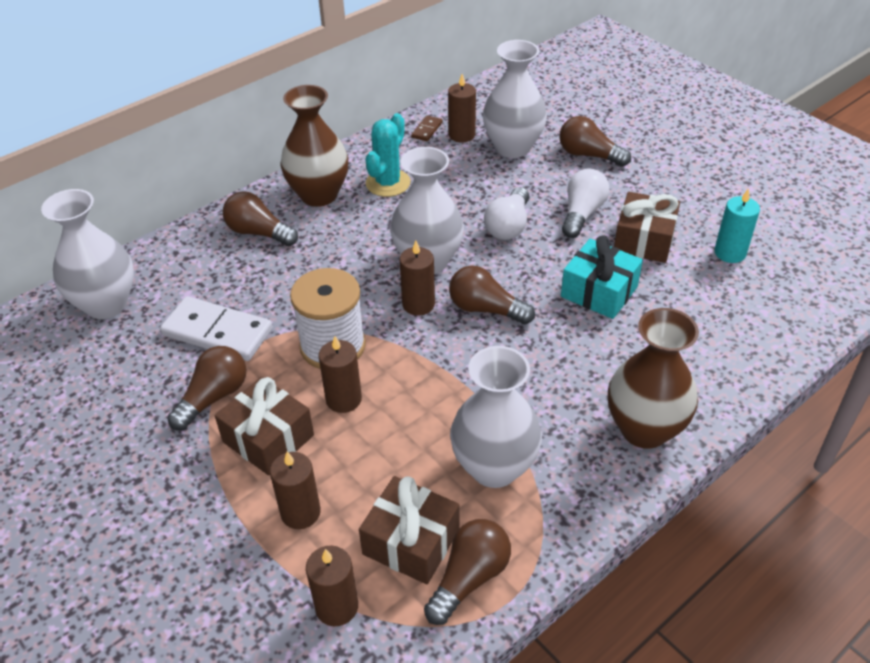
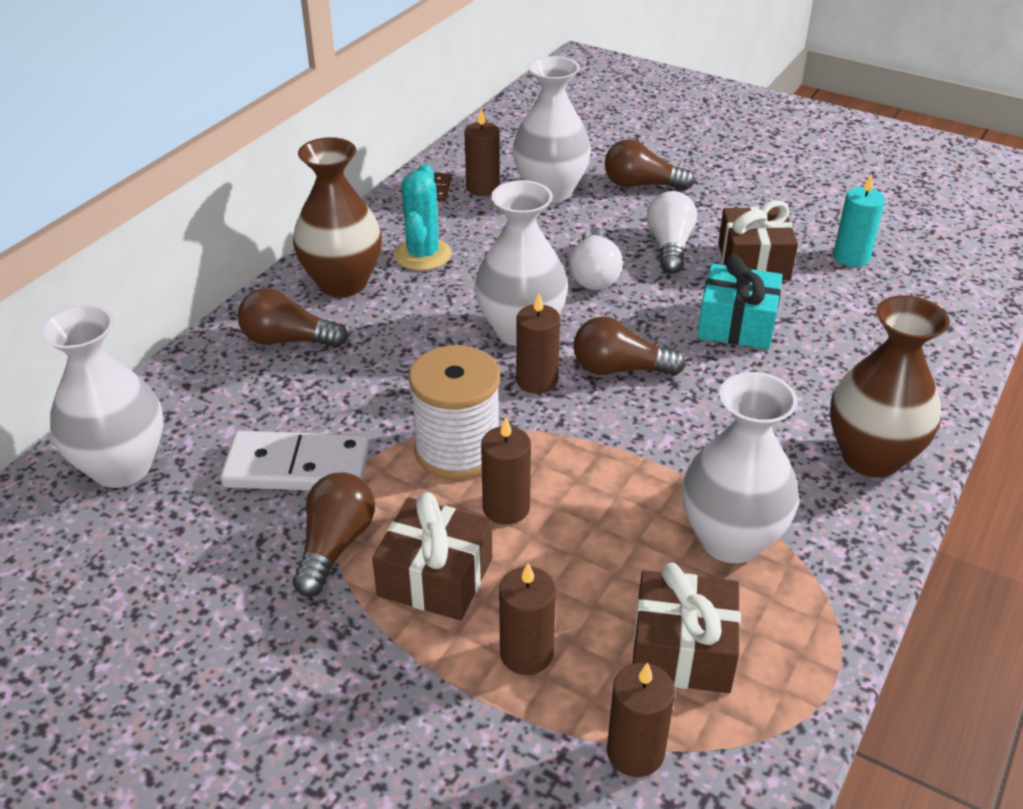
camera: 20 degrees left, 5 degrees down
(469, 578) = (774, 671): brown light bulb -> none

